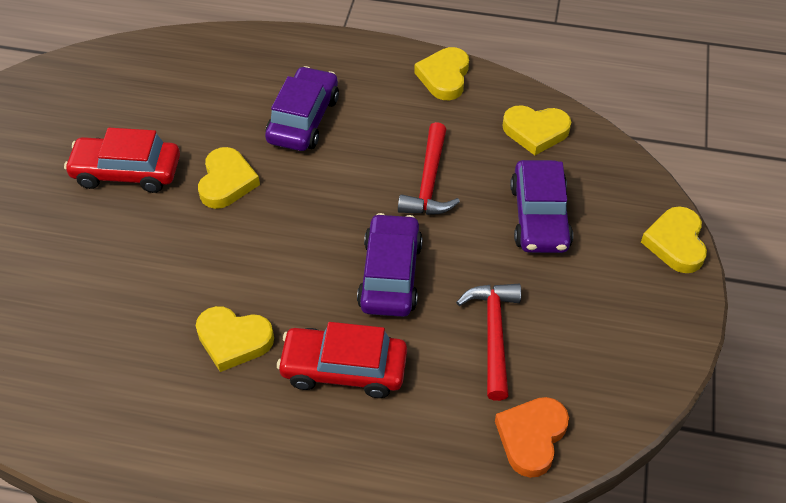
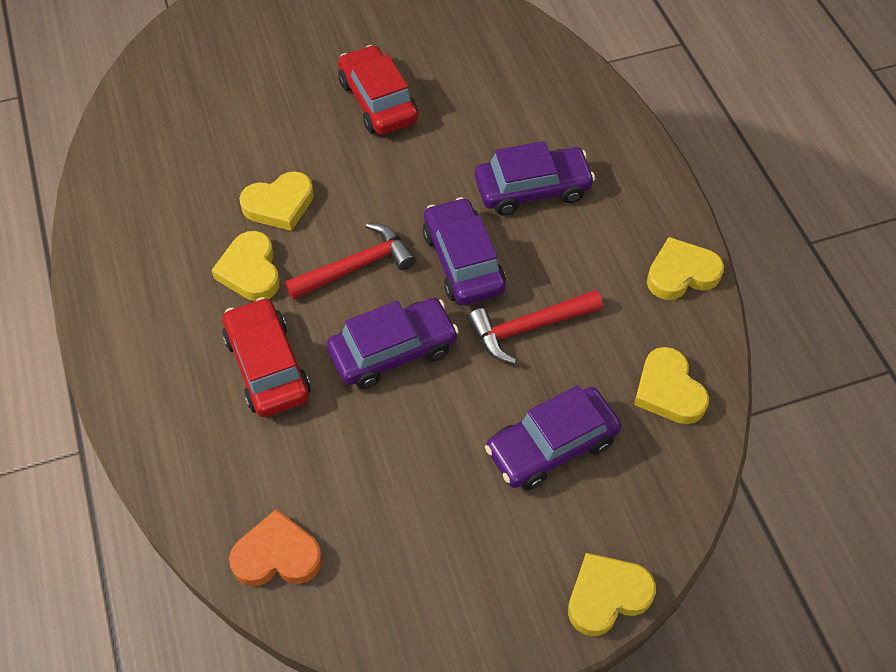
camera: 60 degrees right, 5 degrees up
(227, 182) = (416, 174): yellow heart -> yellow heart (279, 205)
(338, 192) = (463, 261): none -> purple car
(493, 334) = (376, 470): red hammer -> red hammer (356, 267)

